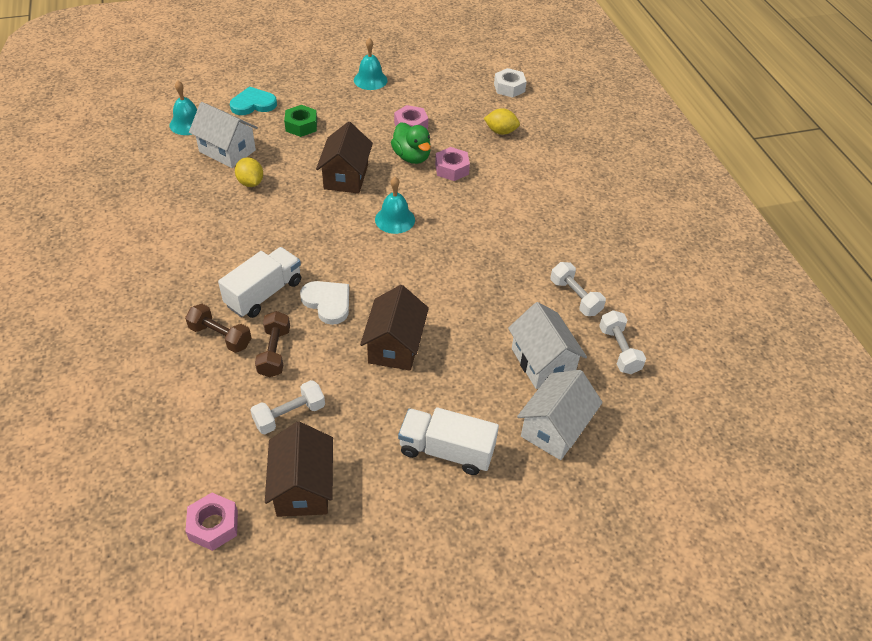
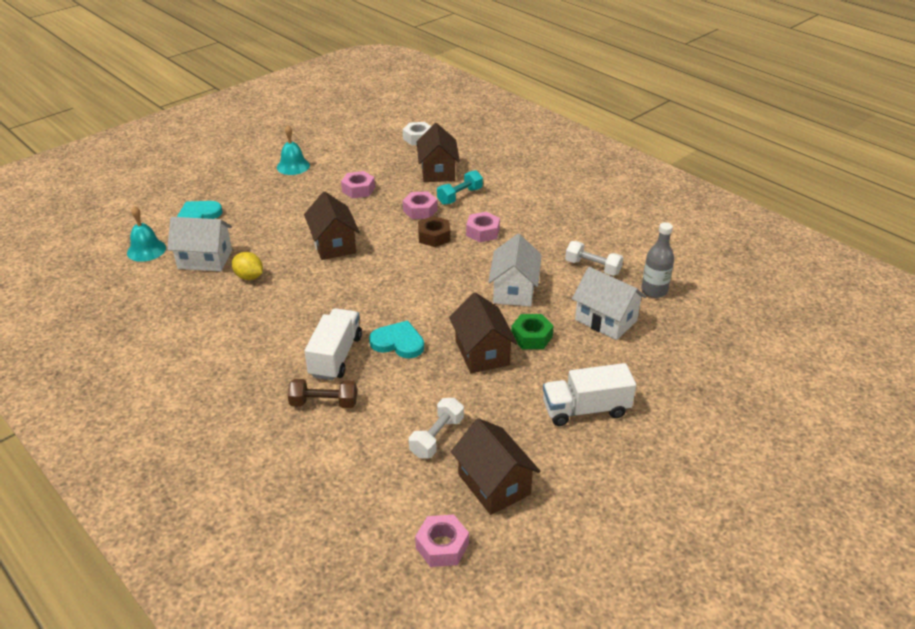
camera: 25 degrees left, 10 degrees down
(274, 352) = (383, 396): brown dumbbell -> none
(301, 126) = (259, 219): green nut -> green nut (531, 337)
(327, 302) = (398, 342): white heart -> turquoise heart
(395, 219) = (403, 262): turquoise bell -> none
(411, 157) = (378, 212): green duck -> none
(443, 203) = (434, 236): none -> brown nut
(494, 215) = (482, 232): none -> pink nut
(501, 131) = (438, 171): yellow lemon -> brown house
(502, 167) = (460, 196): none -> turquoise dumbbell
(555, 428) = (652, 361): white house -> white house (514, 290)
(619, 350) = (654, 291): white dumbbell -> grey bottle

